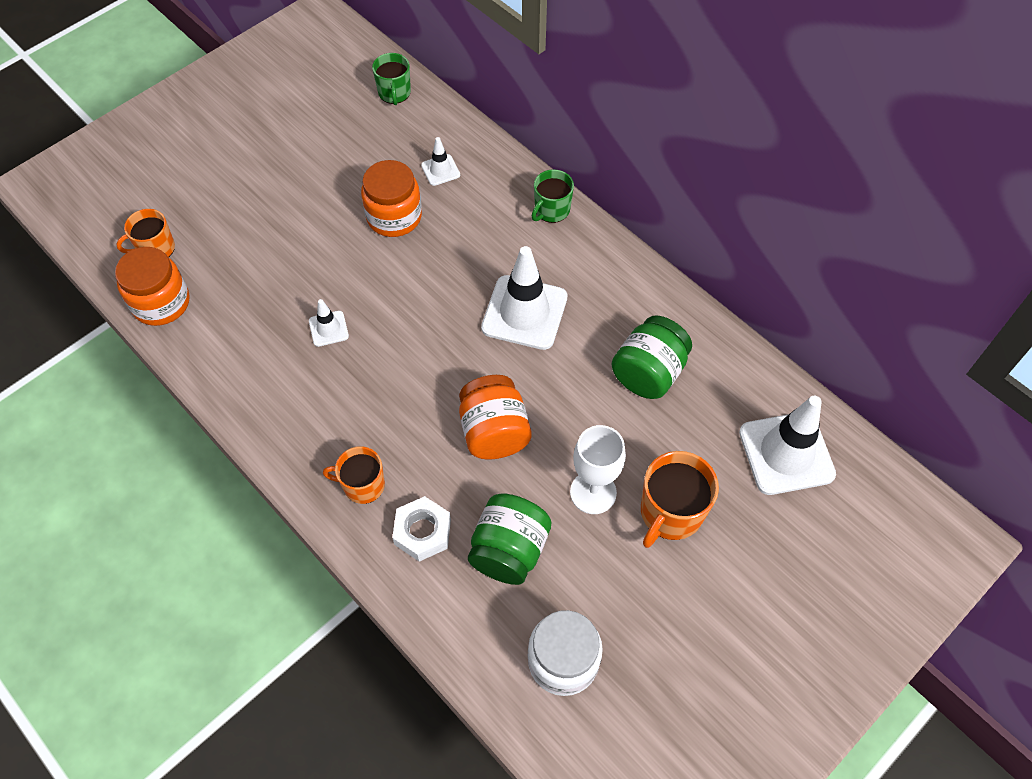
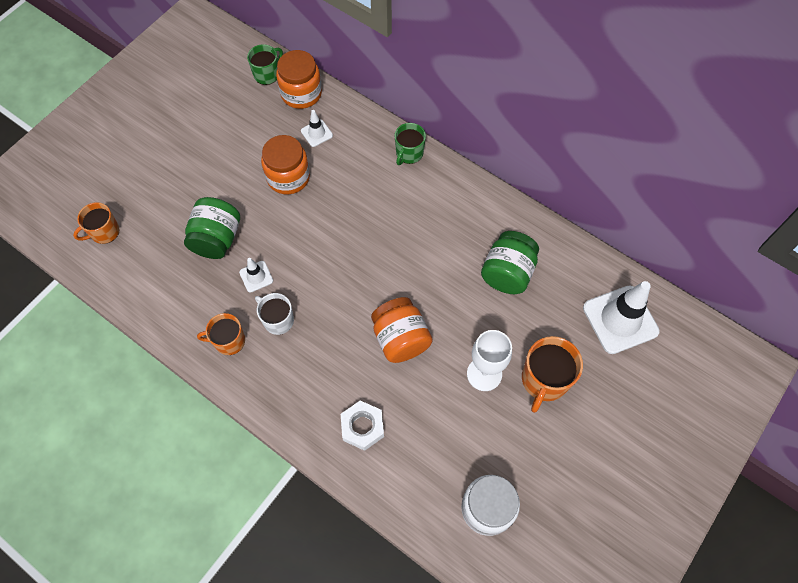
camera: 10 degrees left, 5 degrees up
(161, 303) = (119, 276): orange jar -> orange jar (301, 93)
(344, 385) = (278, 320): none -> white mug
(362, 485) = (309, 398): orange mug -> orange mug (229, 341)
(394, 93) = (267, 74): green mug -> green mug turned 120 degrees counterclockwise
(509, 550) = (430, 430): green jar -> green jar (217, 239)
(524, 312) = (405, 240): white traffic cone -> none

